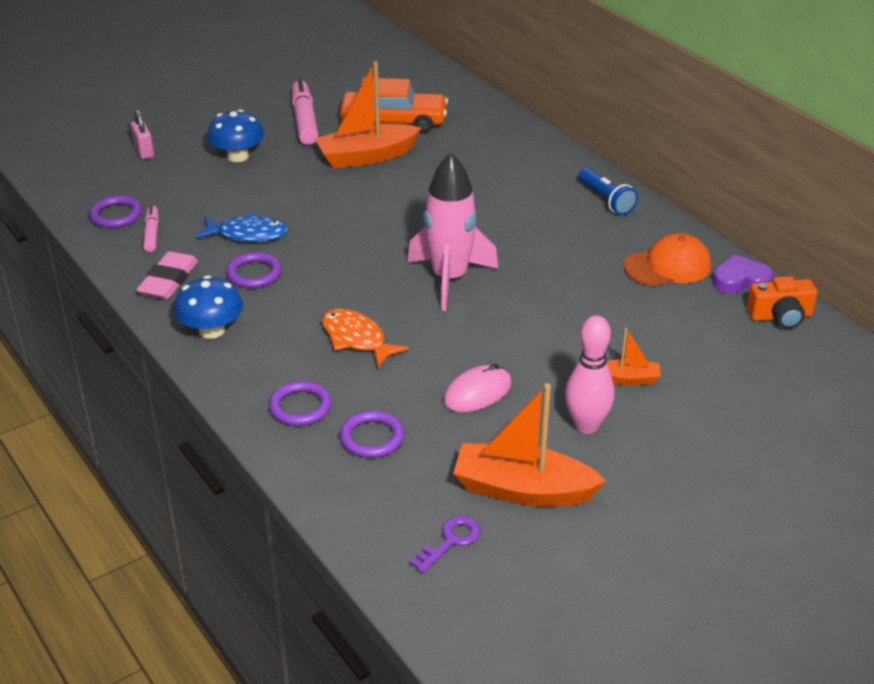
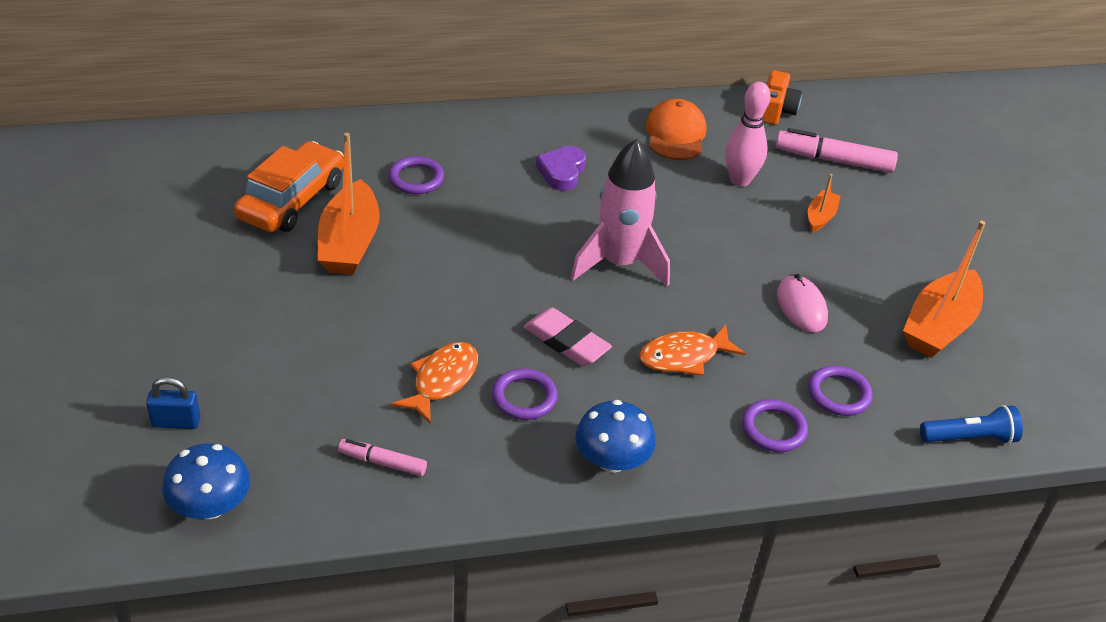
camera: 70 degrees left, 5 degrees up
(116, 215) = (315, 486): purple ring -> purple ring (416, 178)
(144, 151) = (176, 422): pink padlock -> blue padlock
(168, 280) = (494, 472): pink eraser -> pink eraser (566, 342)
(238, 156) = (262, 341): blue mushroom -> blue mushroom (210, 506)
(247, 234) = (442, 381): blue fish -> orange fish
(305, 120) = (226, 263): pink marker -> pink marker (833, 160)
(450, 541) = (989, 390): purple key -> none
(586, 426) = (871, 262): pink bowling pin -> pink bowling pin (740, 180)
(606, 200) = (551, 125): blue flashlight -> blue flashlight (969, 438)
(740, 280) = (717, 108): purple heart -> purple heart (562, 172)

